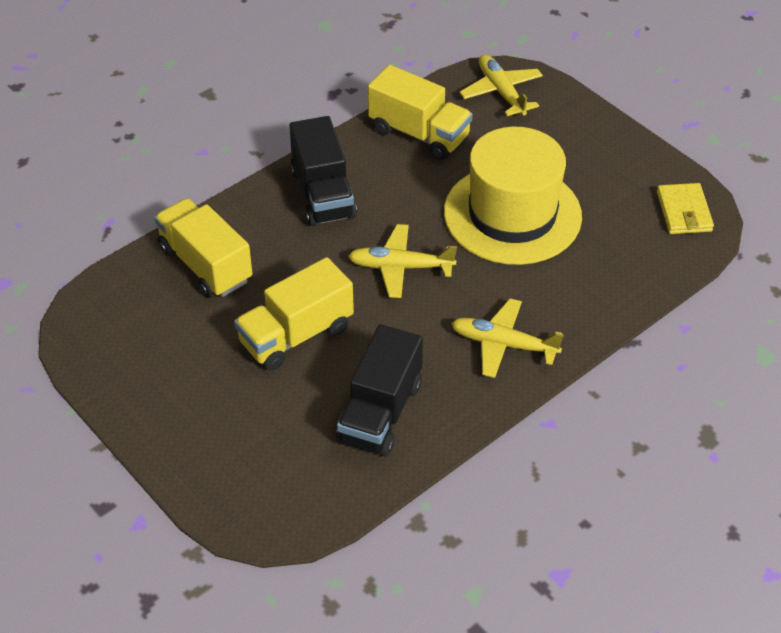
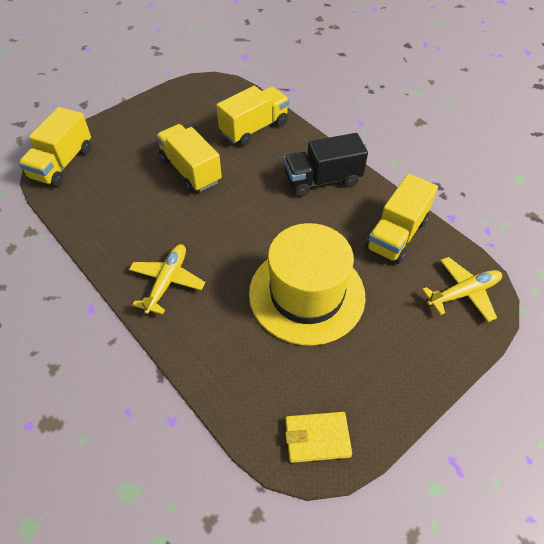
camera: 90 degrees right, 5 degrees up
(269, 505) = (62, 163): none -> yellow truck
(380, 412) = (119, 212): black truck -> none
(400, 267) = (249, 222): yellow plane -> none

